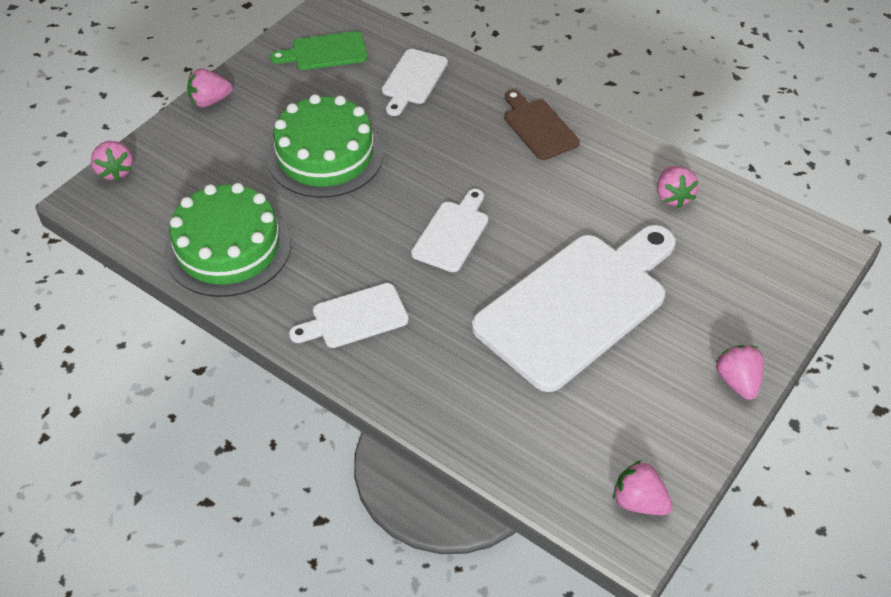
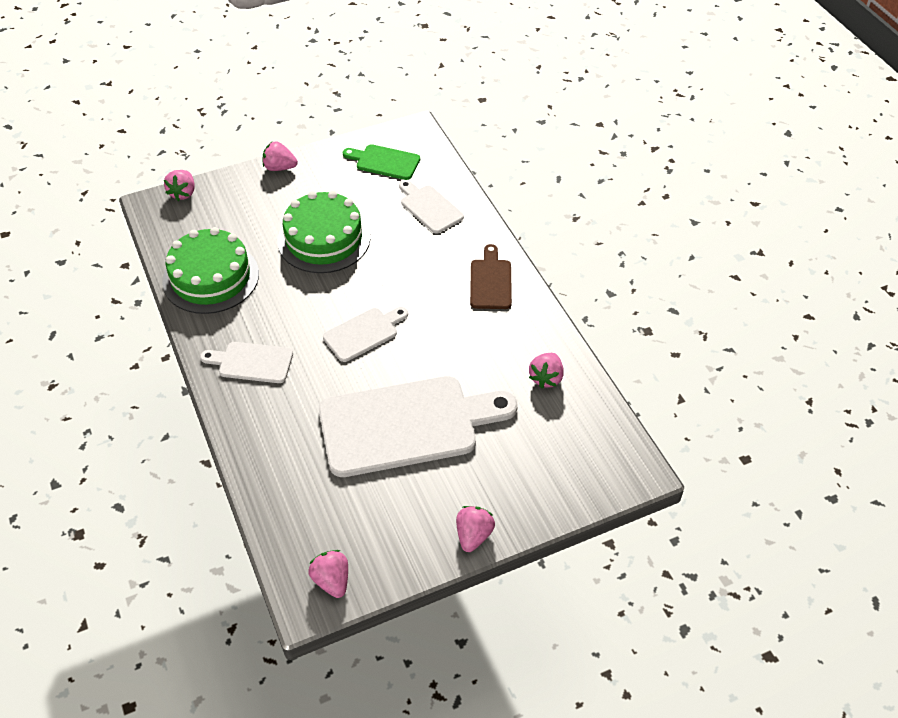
camera: 30 degrees right, 0 degrees up
(413, 80) = (429, 207): white cutting board -> white cutting board turned 90 degrees clockwise

